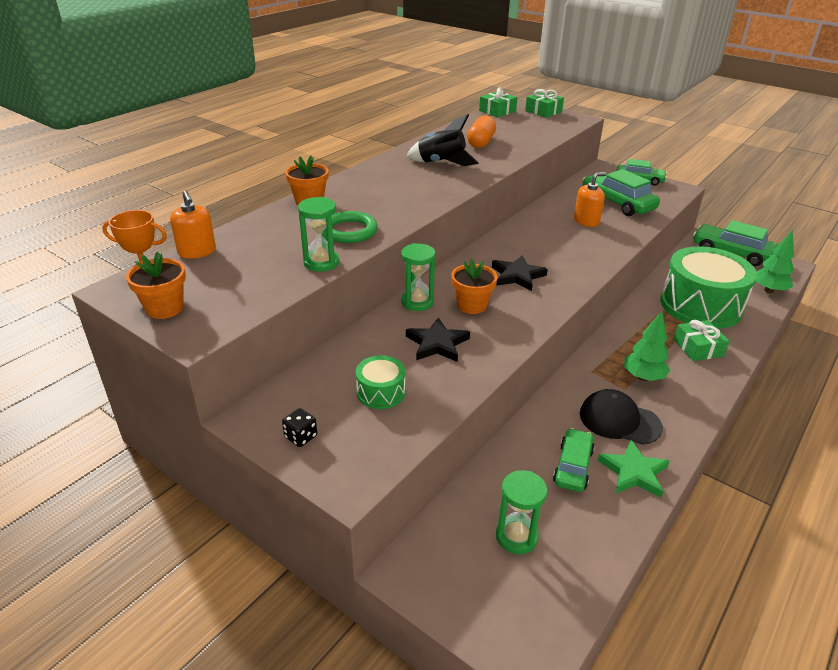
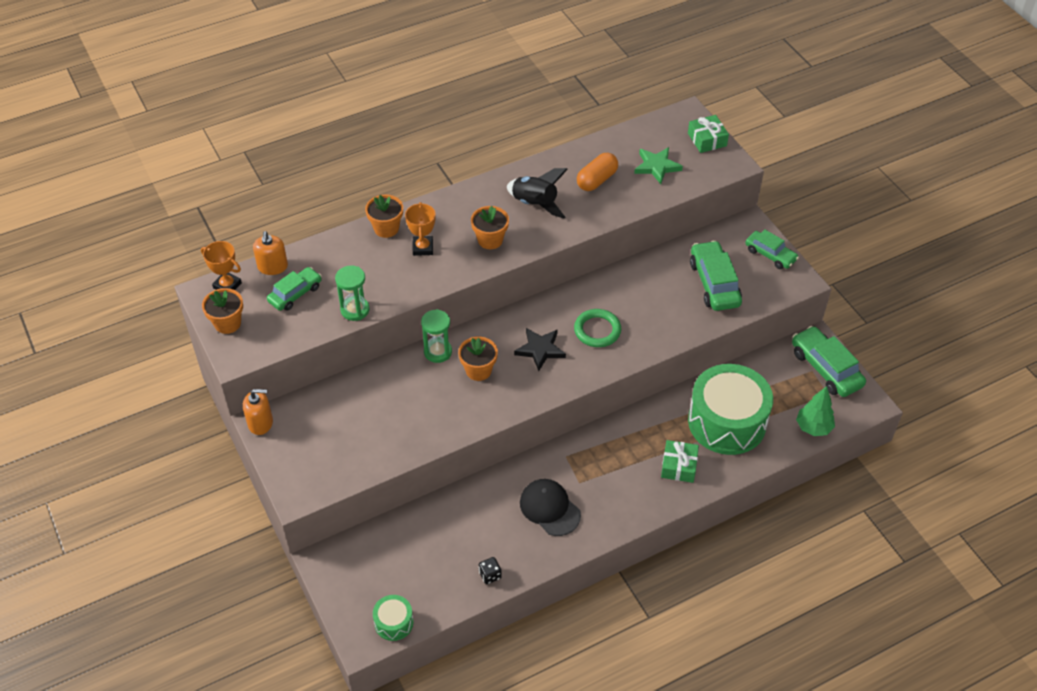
camera: 25 degrees right, 15 degrees up
(301, 437) = (286, 448): black dice -> black dice (490, 575)
(349, 231) = (396, 278): green ring -> green ring (597, 330)
(359, 206) = (423, 248): none -> orange trophy
(381, 392) = (358, 431): green drum -> green drum (394, 622)
(422, 189) = (490, 240): none -> orange flower pot
(437, 344) = (425, 401): black star -> none
(497, 111) = (657, 125): green gift -> none
(516, 536) = (406, 566): green hourglass -> none
(573, 466) = (483, 532): green car -> green car (295, 294)
(586, 221) = (660, 300): orange soap dispenser -> orange soap dispenser (260, 423)
(633, 472) = (524, 553): green star -> green star (656, 166)
(643, 377) = (603, 477): green tree -> none

